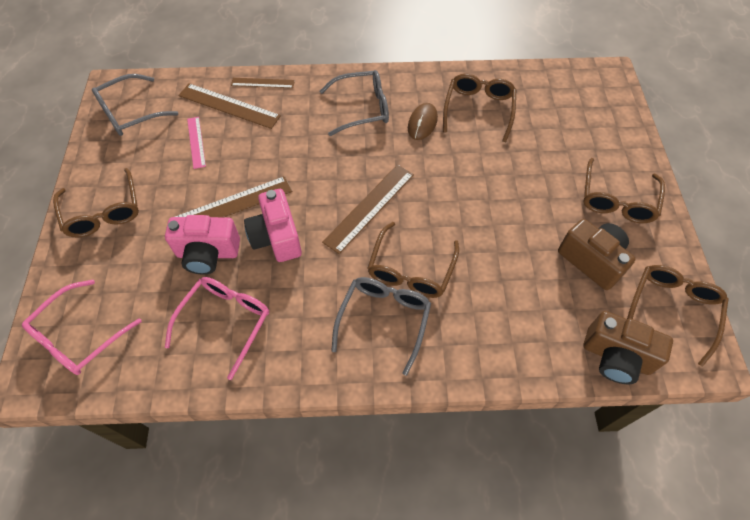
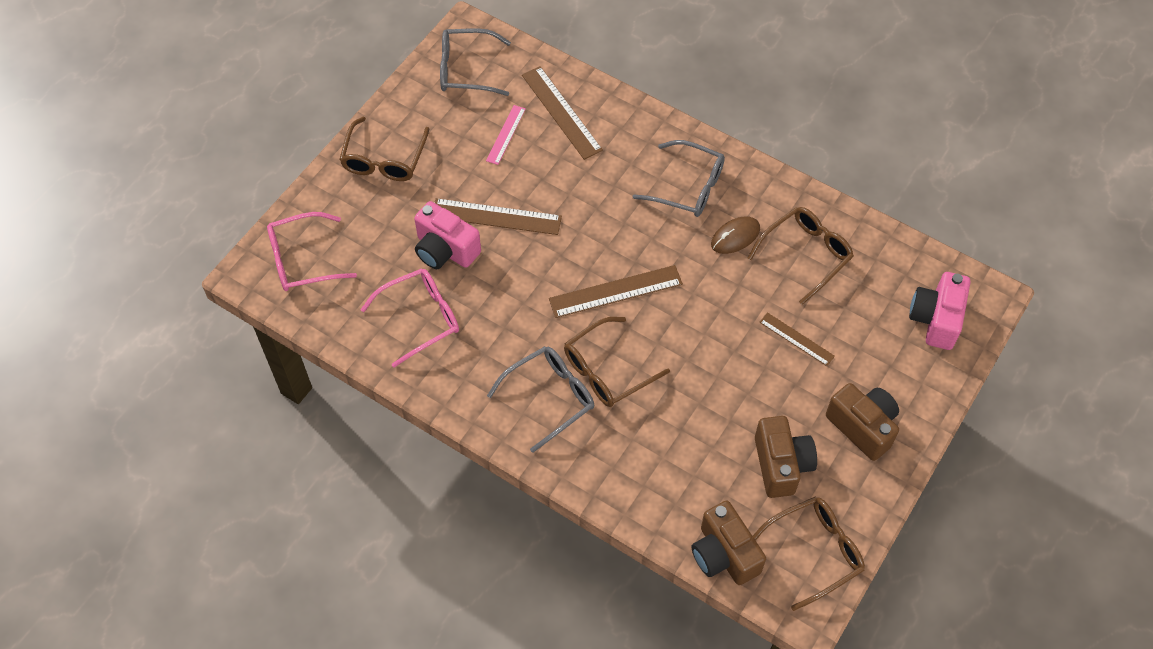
camera: 35 degrees right, 0 degrees up
(262, 83) = (611, 104): brown ruler -> brown ruler (796, 339)
(276, 237) = (513, 270): pink camera -> pink camera (936, 319)
(617, 199) = (862, 427): brown glasses -> brown camera

